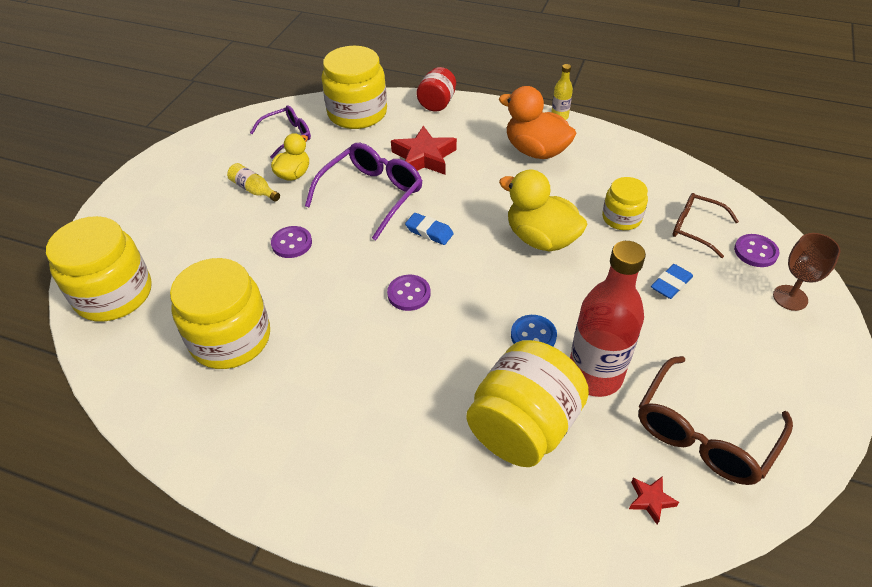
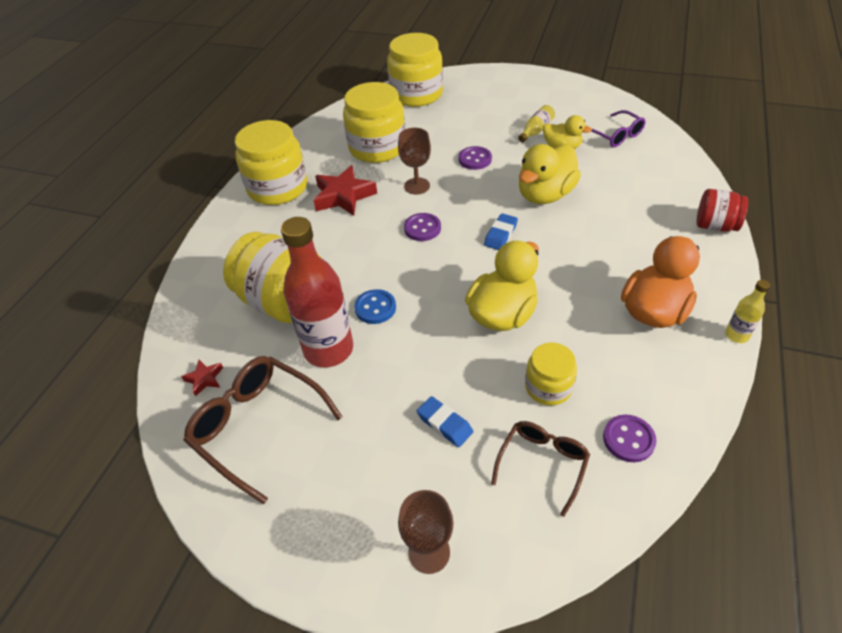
camera: 90 degrees right, 0 degrees up
(328, 297) = (417, 186): none -> brown goblet
(357, 113) = (670, 171): yellow jar -> yellow jar (278, 188)
(372, 194) = (545, 195): purple glasses -> yellow duck
(424, 157) = (612, 223): red star -> red star (343, 196)
(755, 252) = (508, 528): purple button -> purple button (628, 439)

